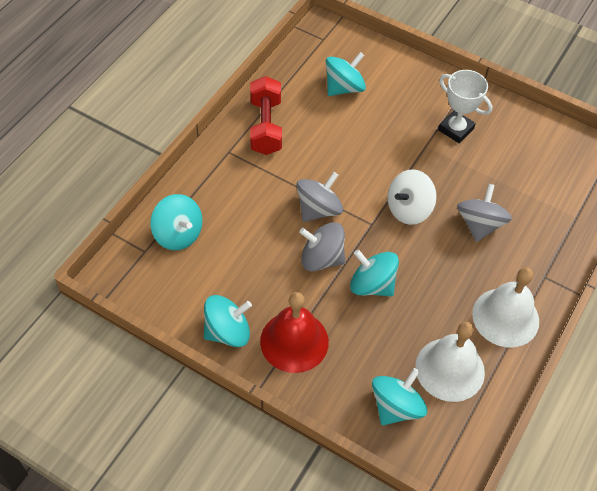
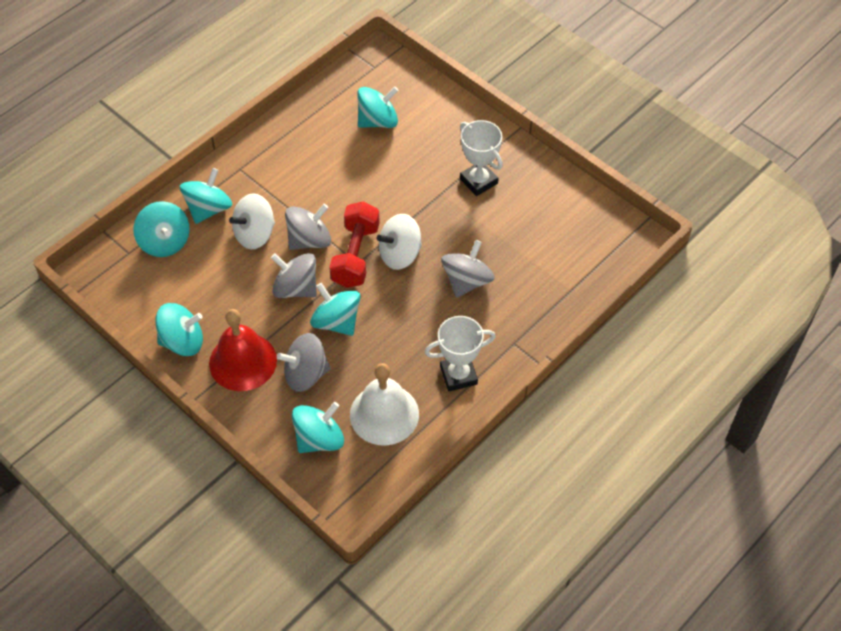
camera: 15 degrees right, 0 degrees up
(211, 195) = (208, 209): none -> turquoise spinning top
(264, 212) = (255, 234): none -> white spinning top
(265, 126) = (284, 149): red dumbbell -> red dumbbell (355, 255)
(360, 343) = (306, 374): none -> grey spinning top
(505, 317) = (458, 375): white bell -> white trophy

